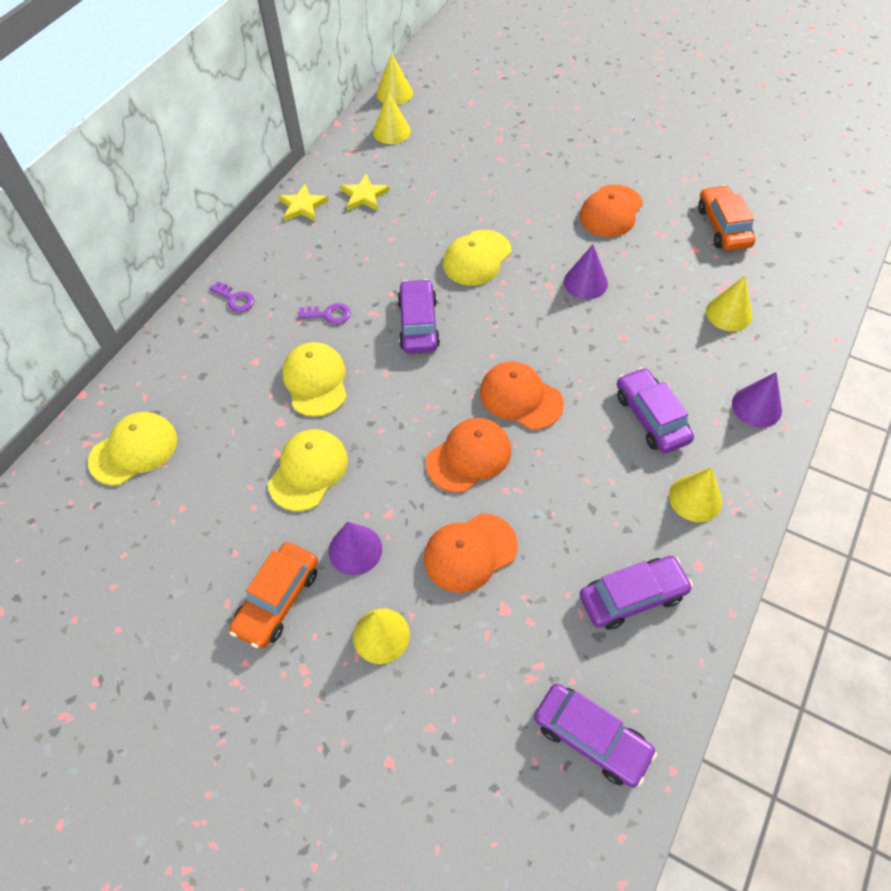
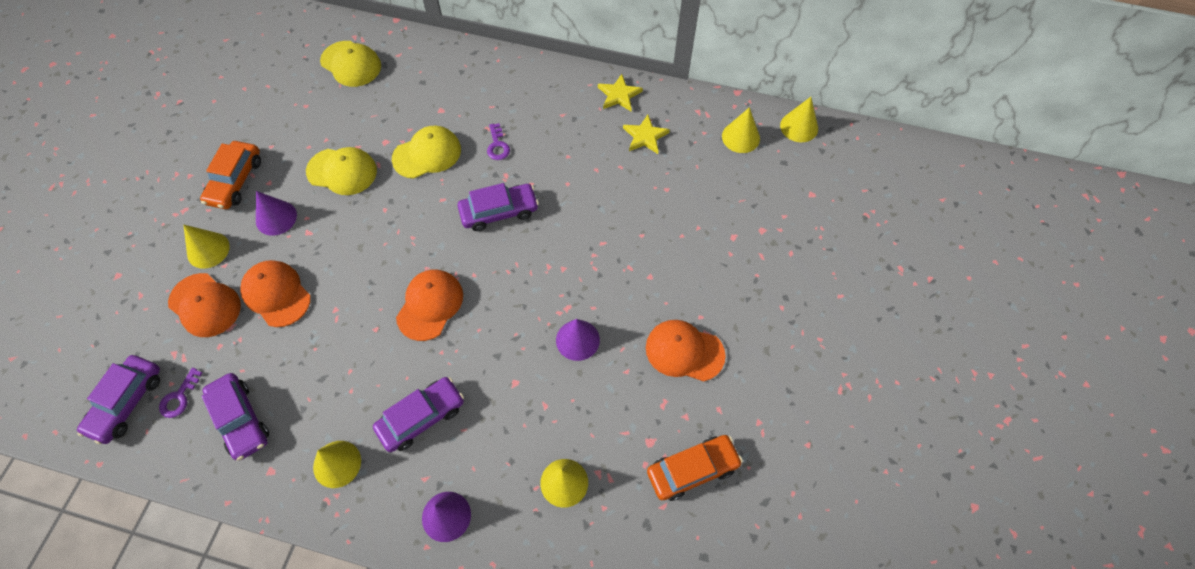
camera: 75 degrees right, 5 degrees up
(235, 299) = (502, 79): purple key -> purple key (179, 397)
(277, 599) = (235, 181): orange car -> orange car turned 90 degrees counterclockwise
(469, 456) = (365, 277): orange cap -> orange cap (205, 305)
(477, 258) = (588, 241): yellow cap -> none

